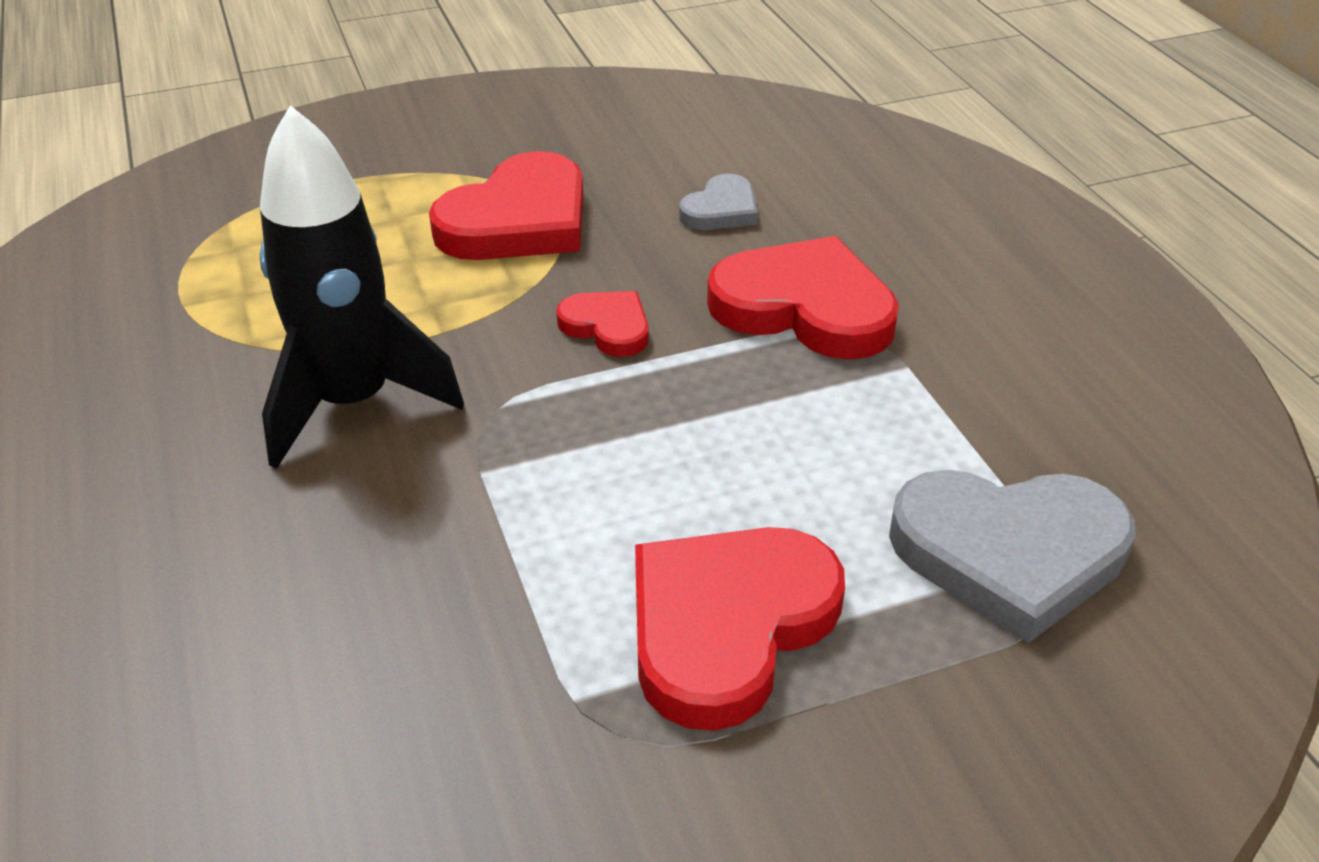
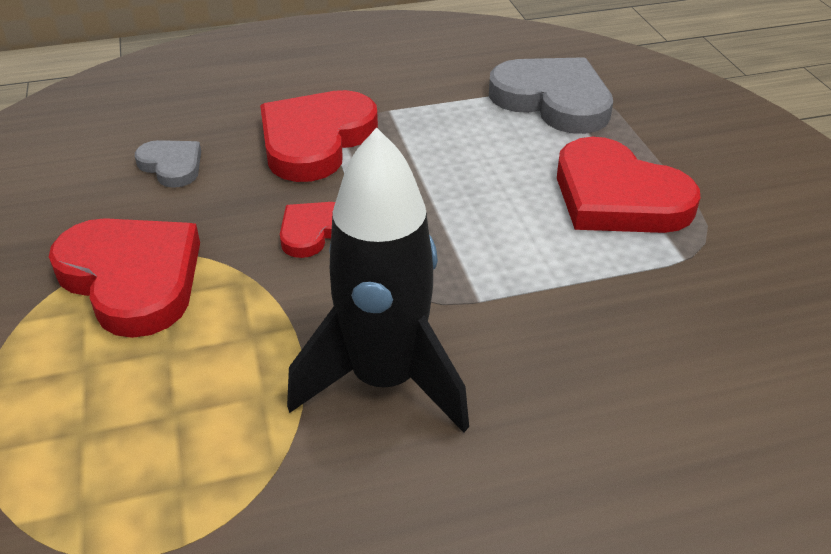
camera: 85 degrees left, 0 degrees up
(1009, 553) = (553, 100): grey heart -> grey heart turned 60 degrees counterclockwise

